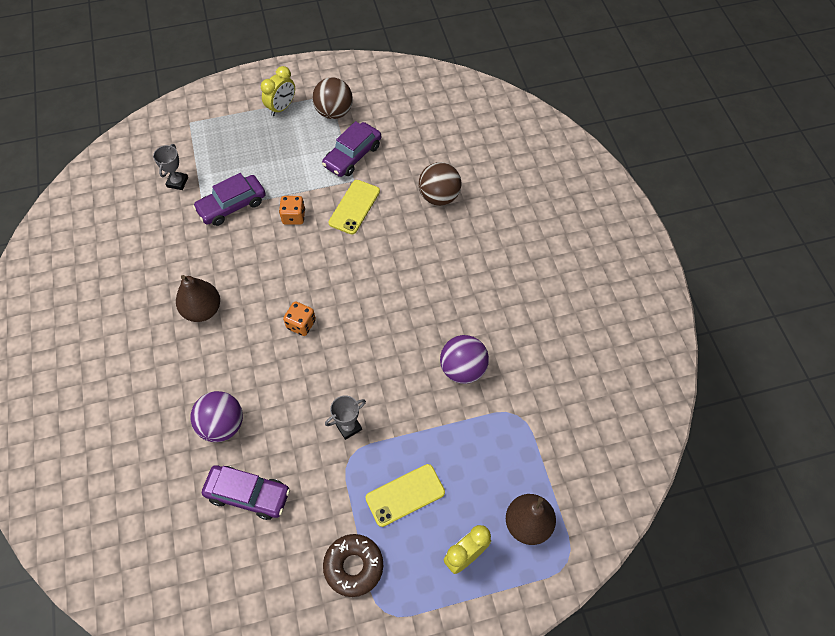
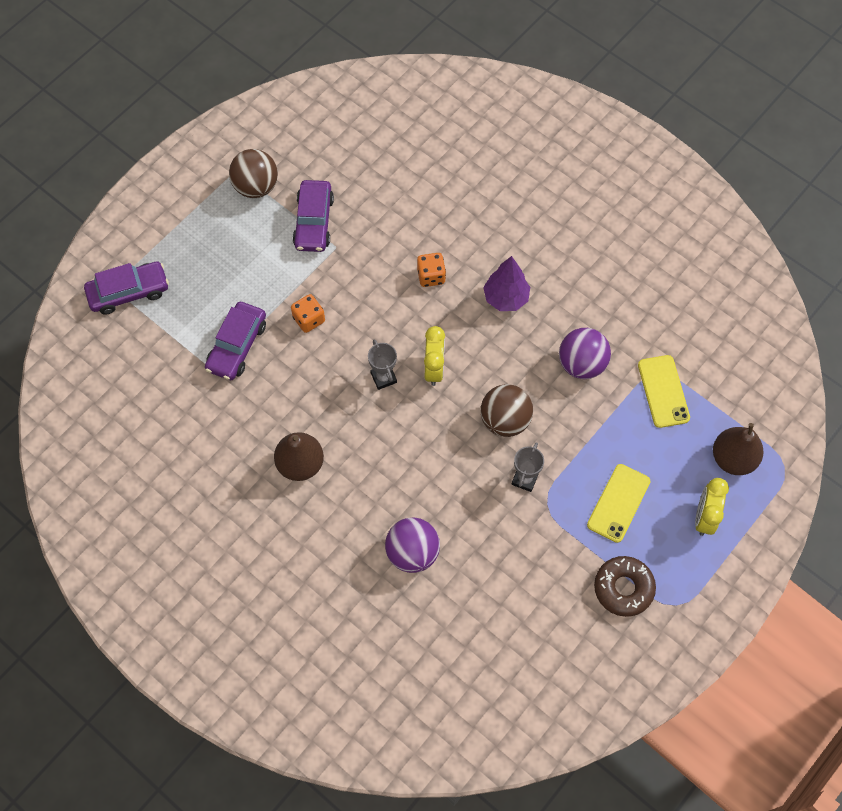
camera: 35 degrees left, 5 degrees up
(177, 182) = (158, 356): grey trophy -> grey trophy (383, 377)
(248, 494) = (487, 594): purple car -> purple car (129, 292)
(282, 108) = (197, 213): yellow clock -> yellow clock (434, 369)
(301, 324) = (405, 417): orange dice -> orange dice (431, 276)
(354, 207) = (359, 273): yellow phone -> yellow phone (663, 391)
(439, 197) = (432, 214): brown ball -> brown ball (505, 420)
(444, 286) = (506, 298): none -> purple tree

